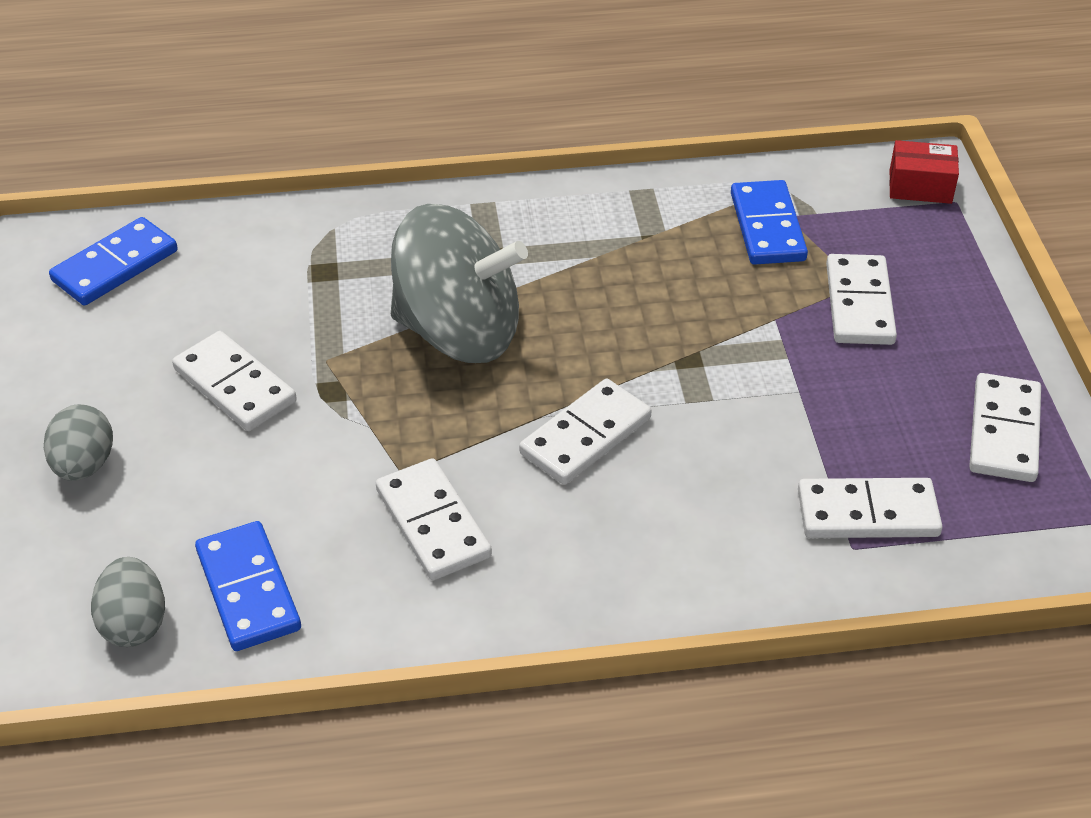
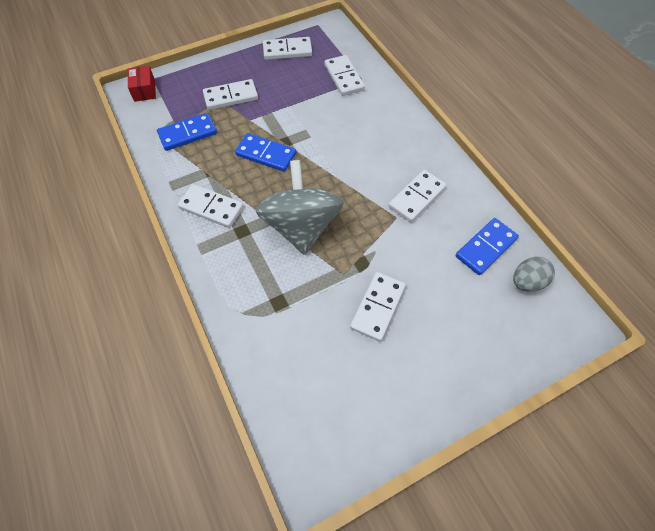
camera: 110 degrees left, 15 degrees up
(84, 465) = (461, 351): grey egg -> none
(115, 266) = (314, 420): blue domino -> blue domino (266, 154)
(585, 436) = (345, 162): white domino -> white domino (211, 208)

